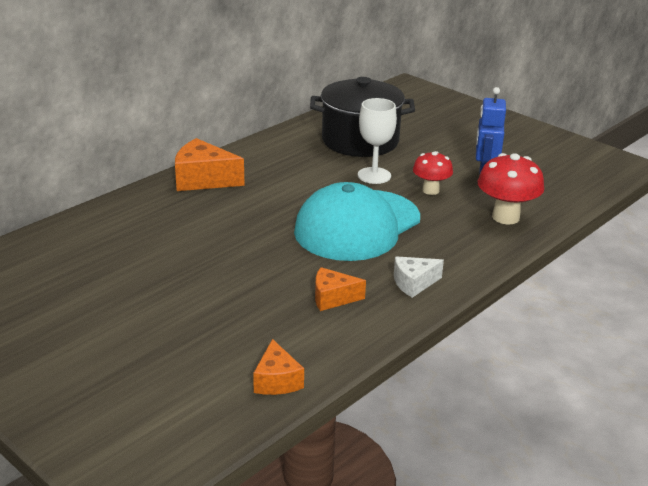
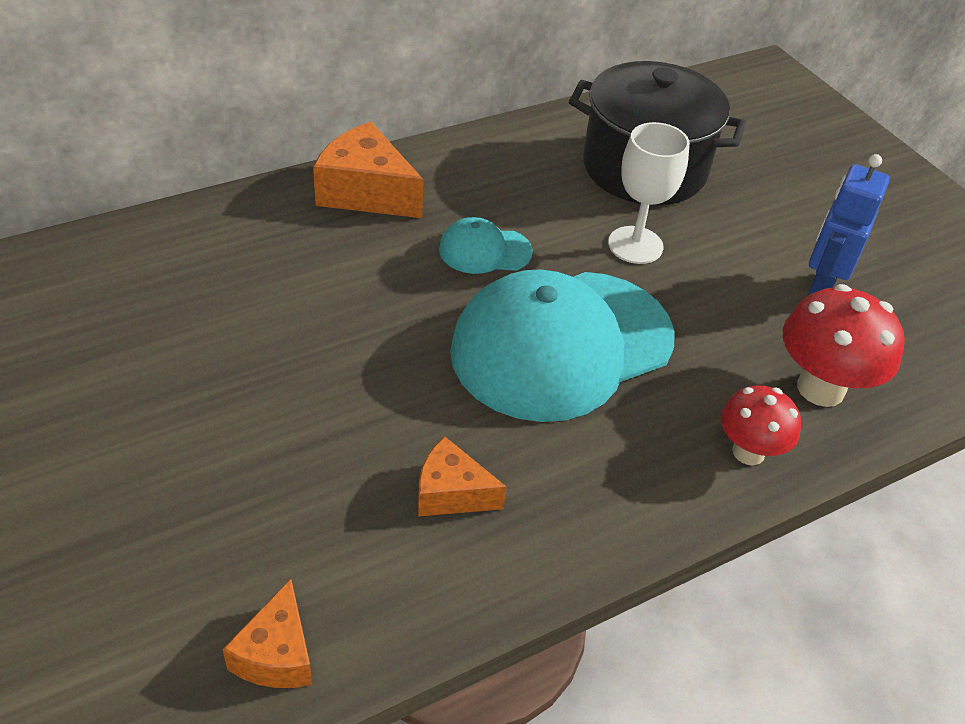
camera: 15 degrees right, 15 degrees up
(290, 193) = (484, 250): none -> turquoise cap
(413, 283) = (600, 497): white cheese -> none
(430, 190) = (715, 298): red mushroom -> red mushroom (748, 452)

